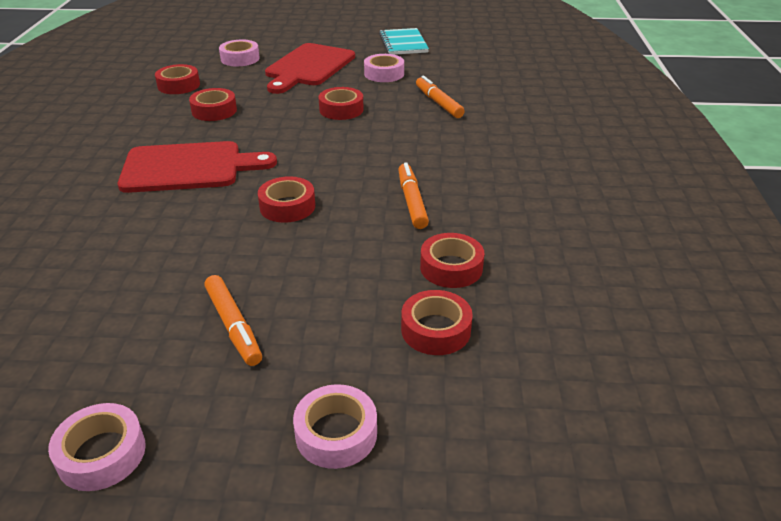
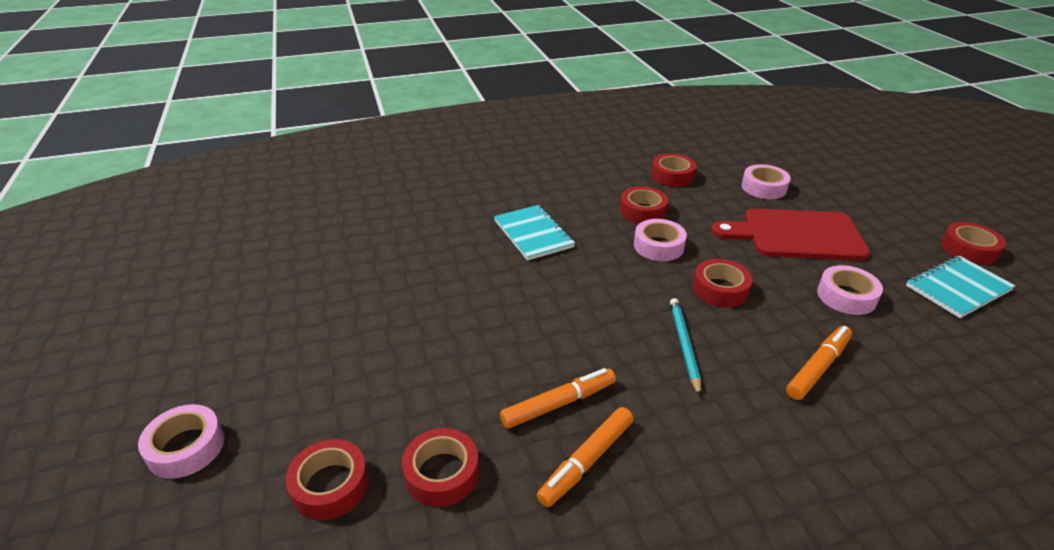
camera: 70 degrees right, 0 degrees up
(102, 454) = (176, 326): pink tape -> pink tape (658, 246)
(188, 167) = (533, 234): red cutting board -> turquoise notebook
(233, 326) = (315, 340): orange marker -> orange marker (586, 461)
(287, 206) = (501, 313): red tape -> red tape (969, 249)
(388, 138) = (684, 346): none -> turquoise pencil

